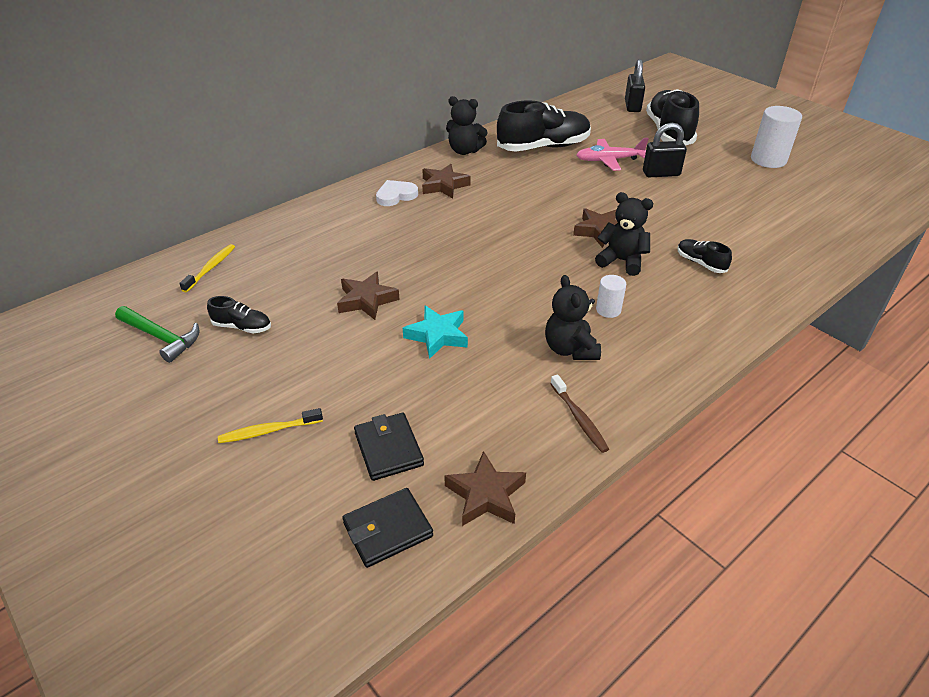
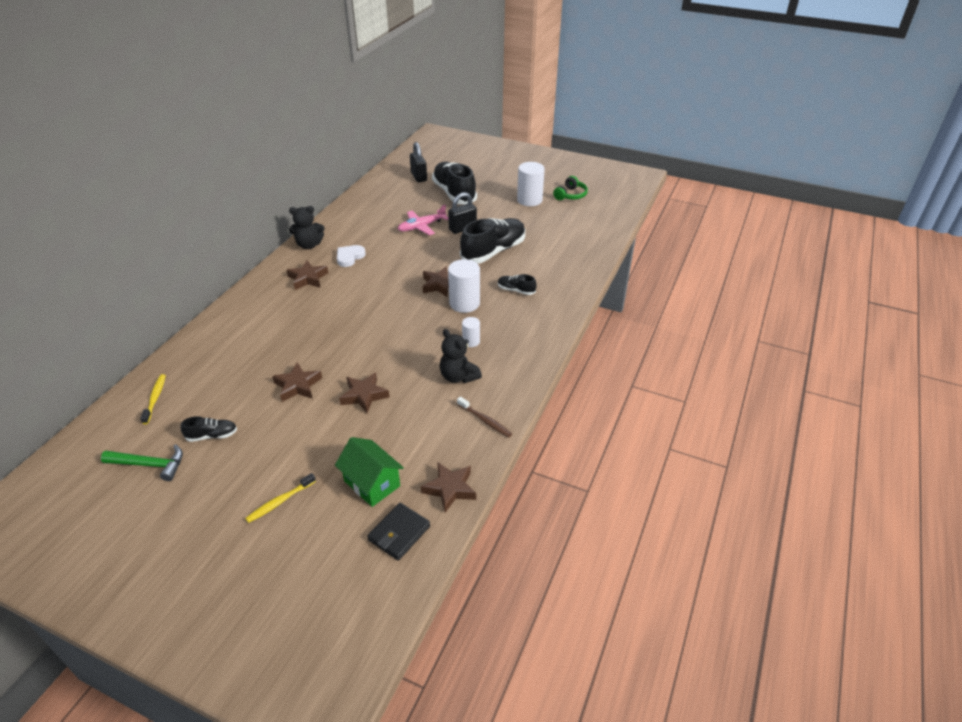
camera: 25 degrees left, 0 degrees up
(388, 449) = (372, 483): black wallet -> green house
(396, 196) = (274, 297): white heart -> white heart (349, 257)
(437, 335) = (364, 395): turquoise star -> brown star
(543, 147) = (368, 227): black shoe -> black shoe (493, 251)
(621, 261) = (464, 303): black teddy bear -> white cylinder
(831, 166) = (570, 195): none -> green headphones

